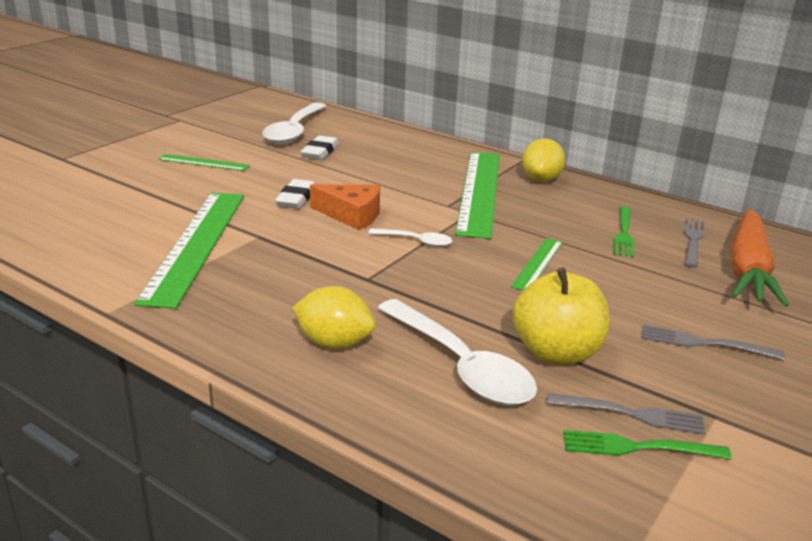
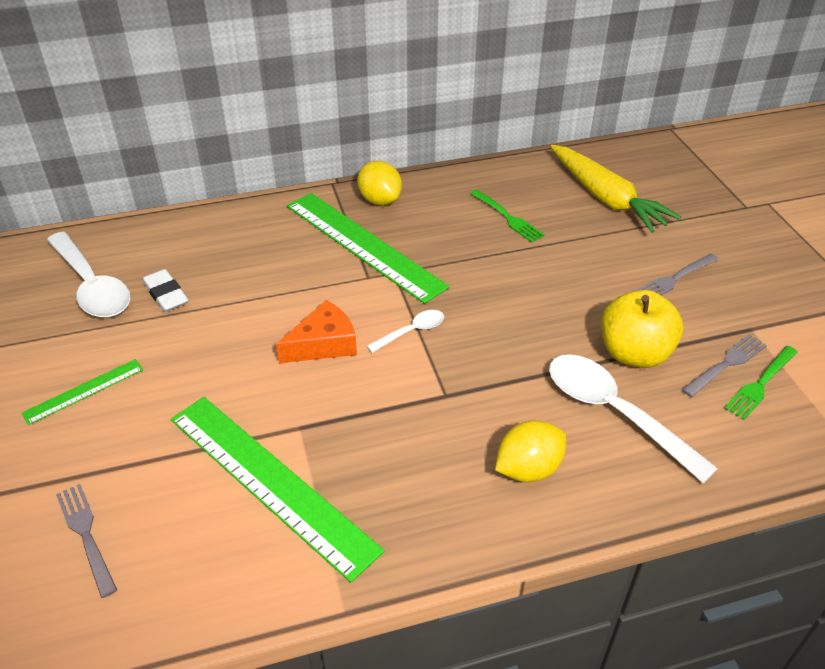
camera: 50 degrees left, 15 degrees up
(296, 198) = (250, 363): white eraser -> none
(461, 366) = (614, 412): white spoon -> white spoon turned 135 degrees counterclockwise
(537, 264) = (510, 287): green ruler -> none
(693, 240) = (548, 194): grey fork -> grey fork (86, 535)
(748, 270) = (606, 198): orange carrot -> yellow carrot

